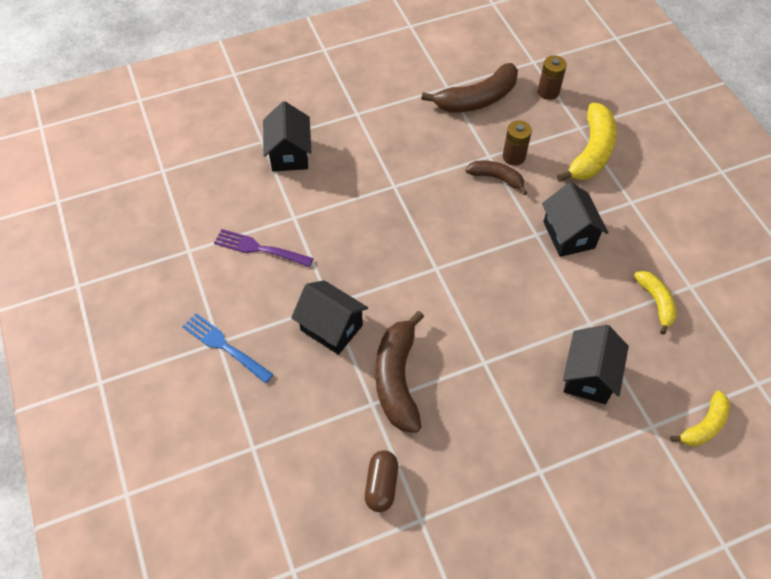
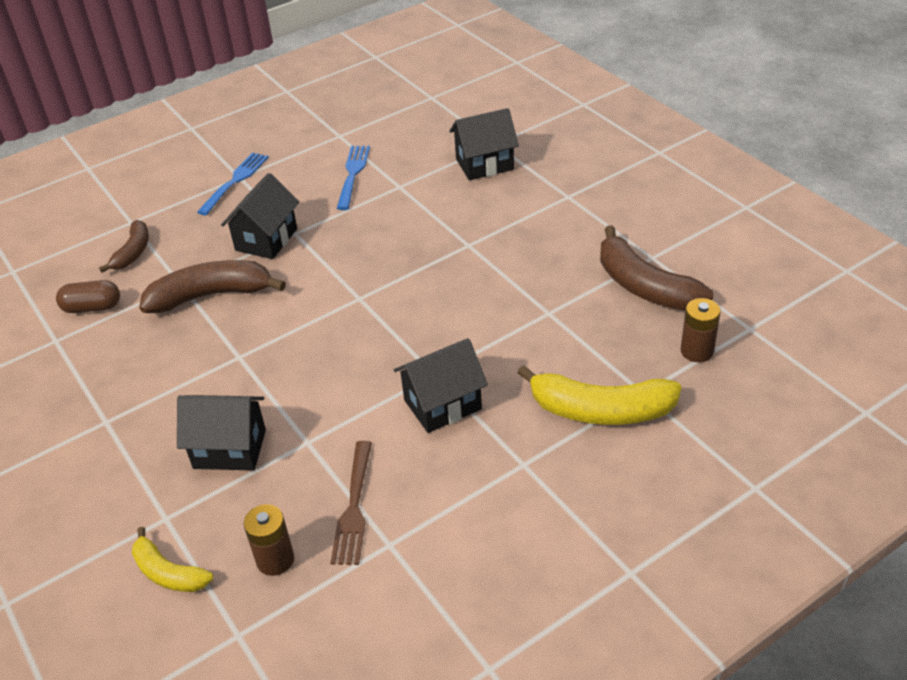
camera: 80 degrees right, 15 degrees down
(260, 248) = (353, 175): purple fork -> blue fork
(496, 178) = (513, 325): brown banana -> brown banana (133, 252)
(513, 157) = (557, 335): brown battery -> brown battery (275, 560)
(656, 302) = (353, 506): yellow banana -> brown fork

